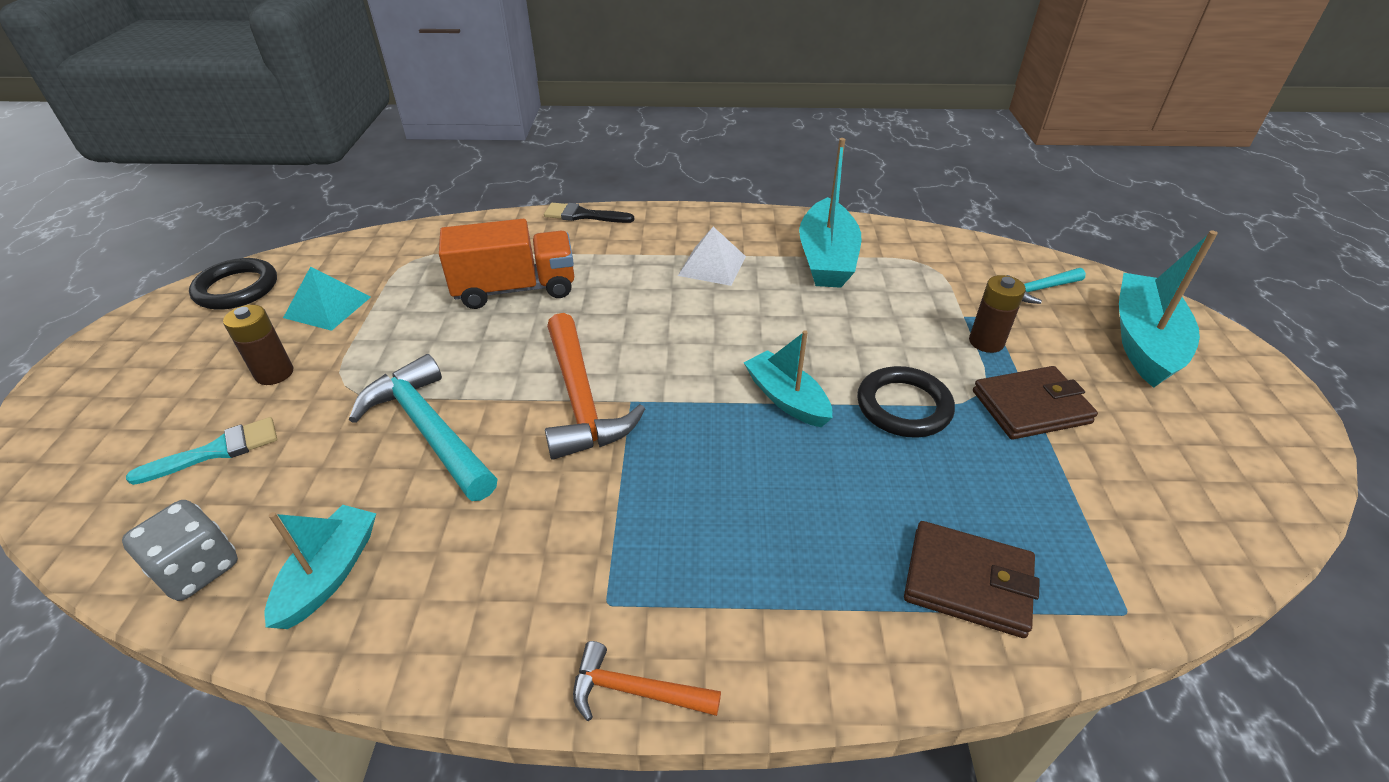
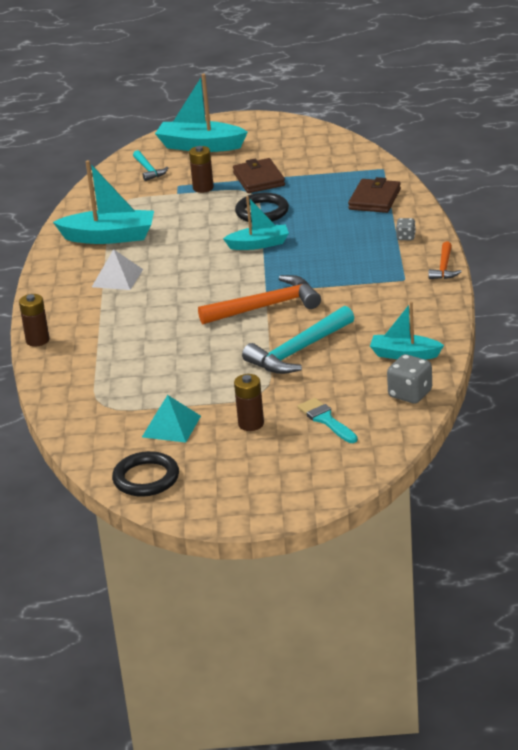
camera: 90 degrees left, 10 degrees down
(515, 289) = (147, 351): orange truck -> none
(583, 215) = (37, 340): black brush -> brown battery
(786, 398) = (259, 244): turquoise boat -> turquoise boat turned 150 degrees counterclockwise
(788, 626) = (406, 237): none -> grey dice

